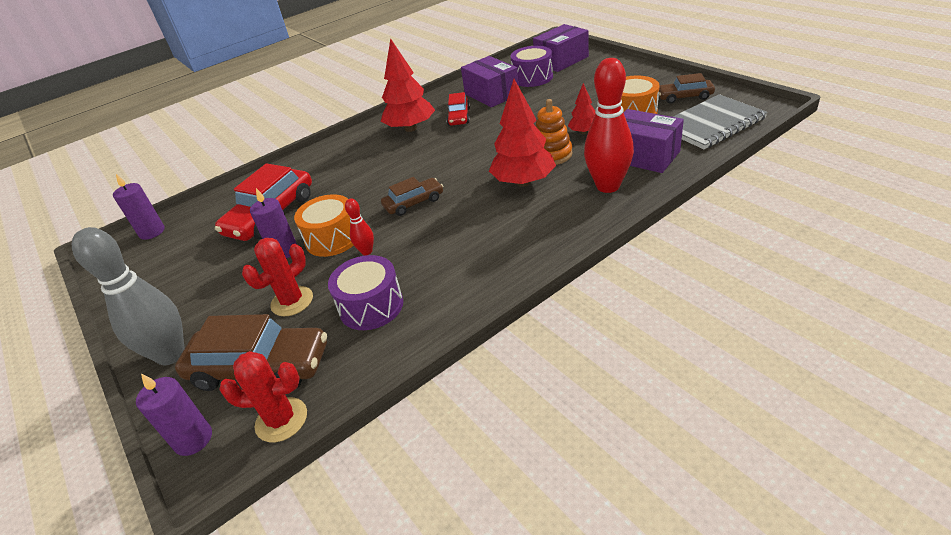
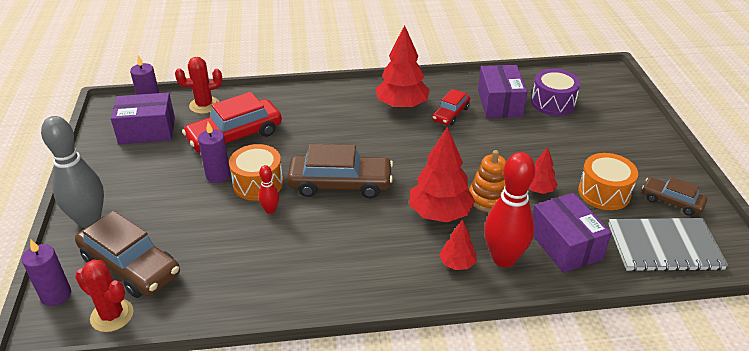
camera: 25 degrees right, 0 degrees up
(292, 301) = (189, 223): red cactus -> red cactus (204, 105)
(371, 306) = (234, 261): purple drum -> none
(414, 203) = (340, 184): brown car -> brown car, size x1.77
(561, 60) = (598, 96): purple box -> purple box (147, 130)
(575, 207) = (457, 264): none -> red tree

